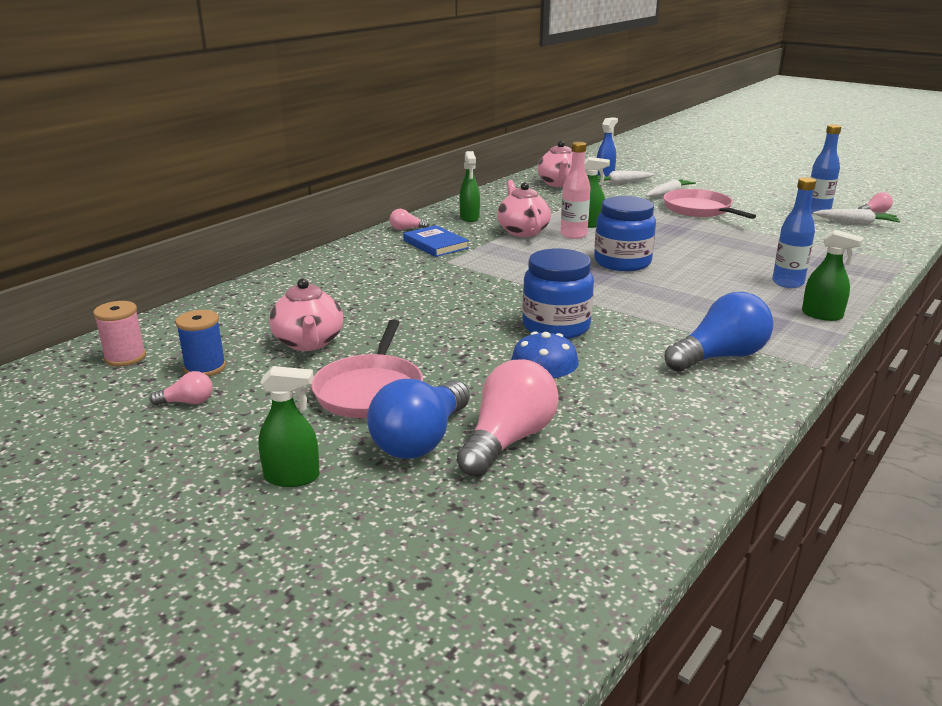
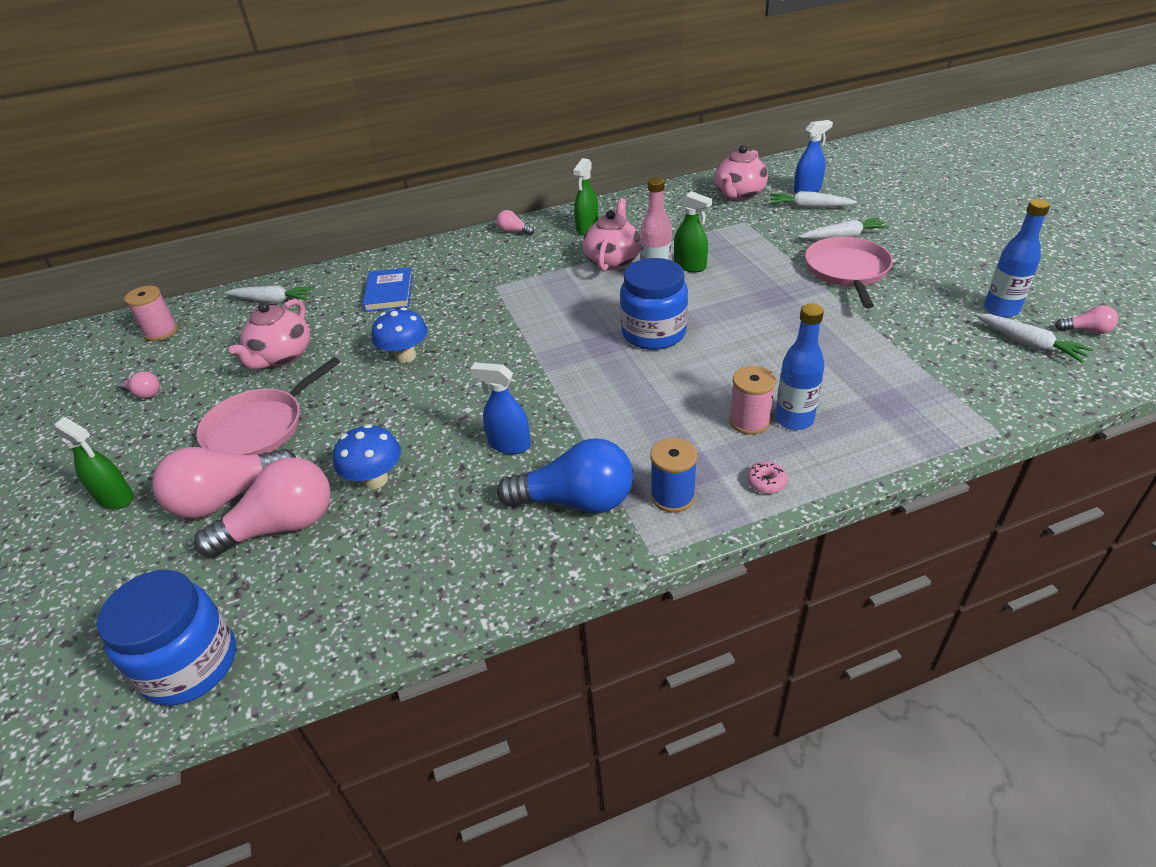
camera: 35 degrees right, 15 degrees up
(205, 368) = (192, 360): blue spool -> blue spool (672, 496)
(228, 311) = (272, 301): none -> white carrot
(421, 440) = (228, 497): blue light bulb -> pink light bulb
(435, 244) = (513, 259): blue book -> blue book (389, 293)
(437, 316) = (405, 356): none -> blue mushroom
(556, 327) = (481, 404): blue jar -> blue jar (190, 665)
(618, 342) = (509, 444): none -> blue spray bottle
(762, 290) = (749, 421): none -> pink spool
(822, 315) = (766, 482): green spray bottle -> pink donut

